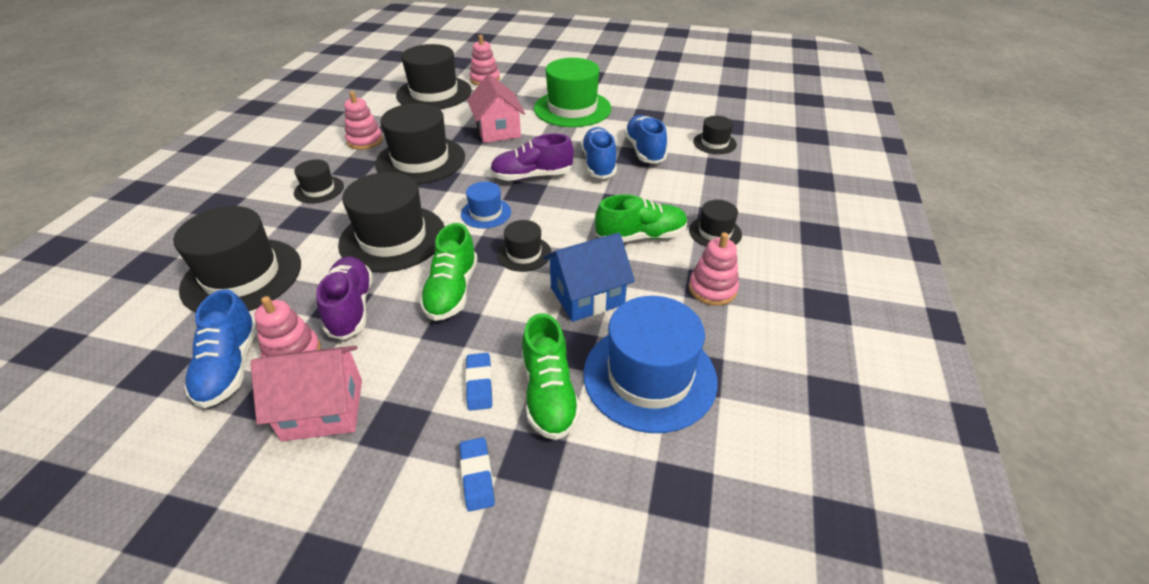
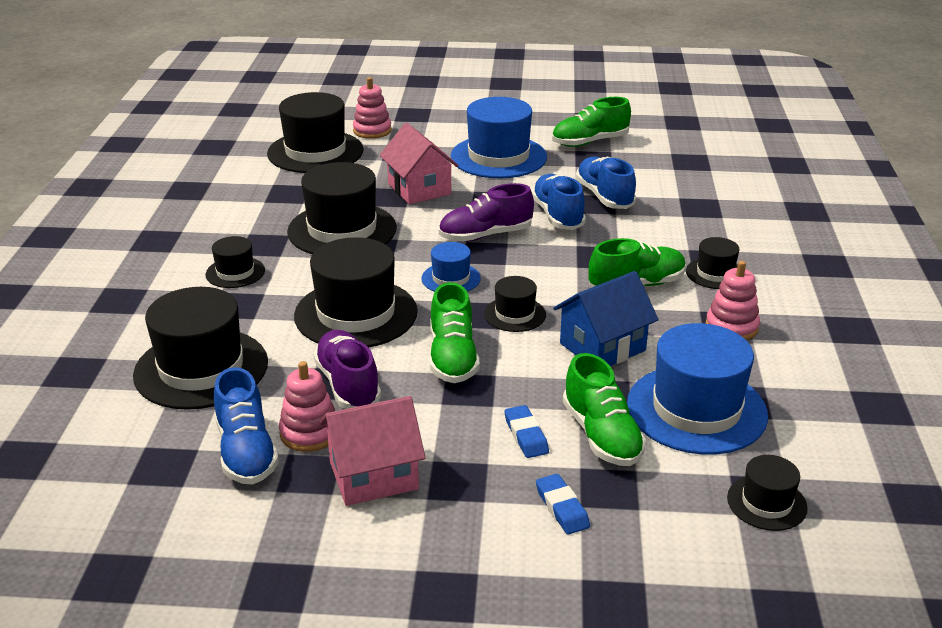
camera: 10 degrees left, 10 degrees down
(365, 141) = (259, 214): pink stacking toy -> none
(572, 108) = (498, 157): green hat -> blue hat
(650, 102) = (589, 142): none -> green shoe
(714, 143) = (682, 182): black hat -> black hat (766, 503)

